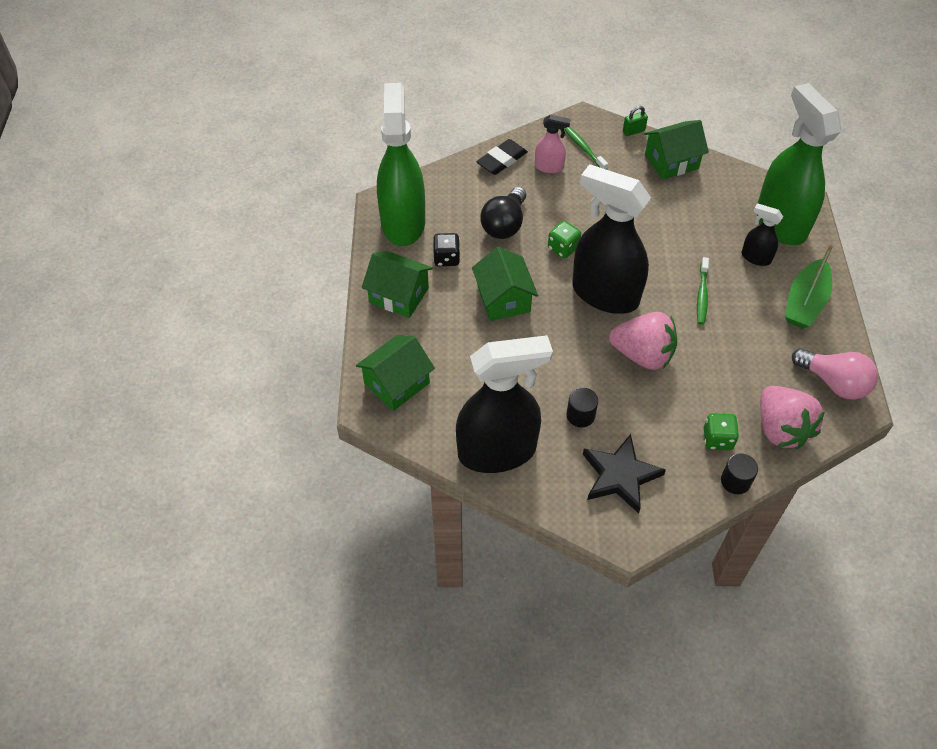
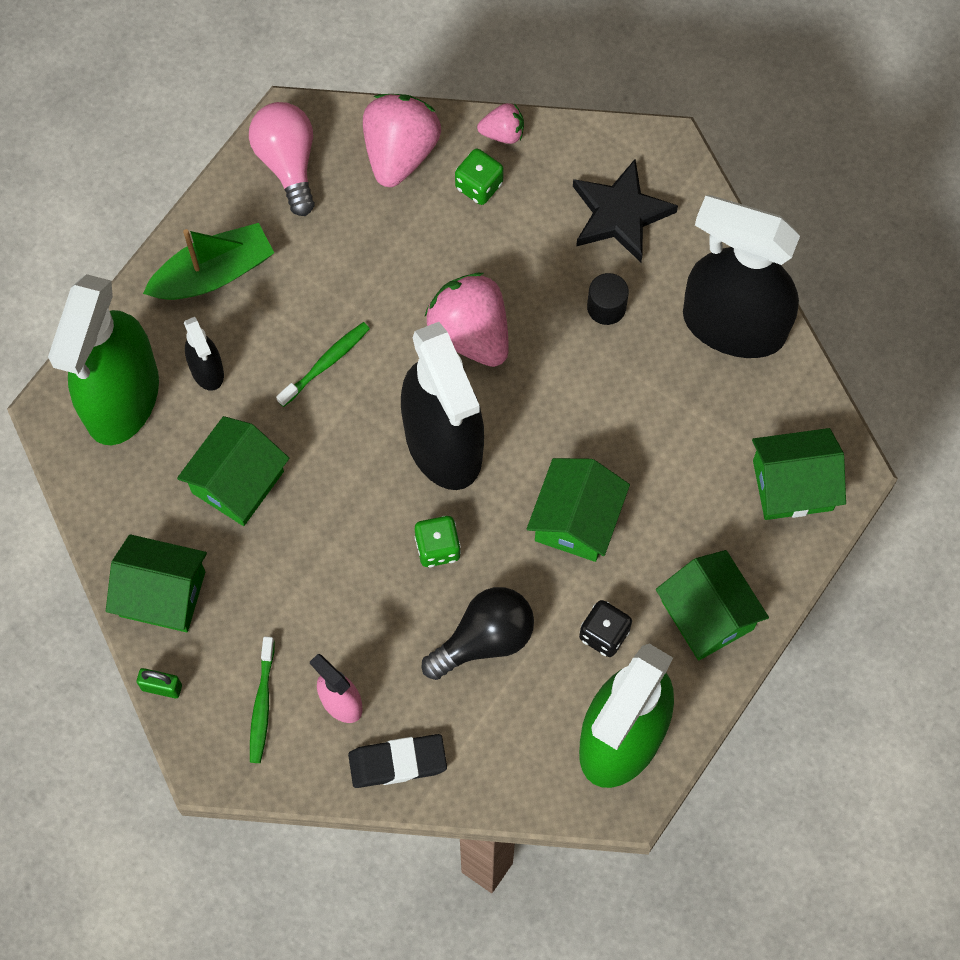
camera: 145 degrees left, 15 degrees up
(687, 221) = (238, 482): none -> green house
(735, 481) = (503, 133): black cylinder -> pink strawberry

